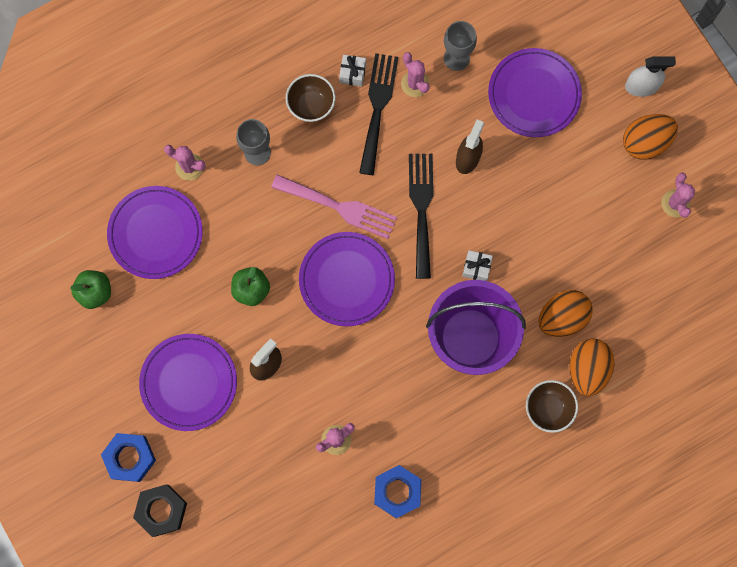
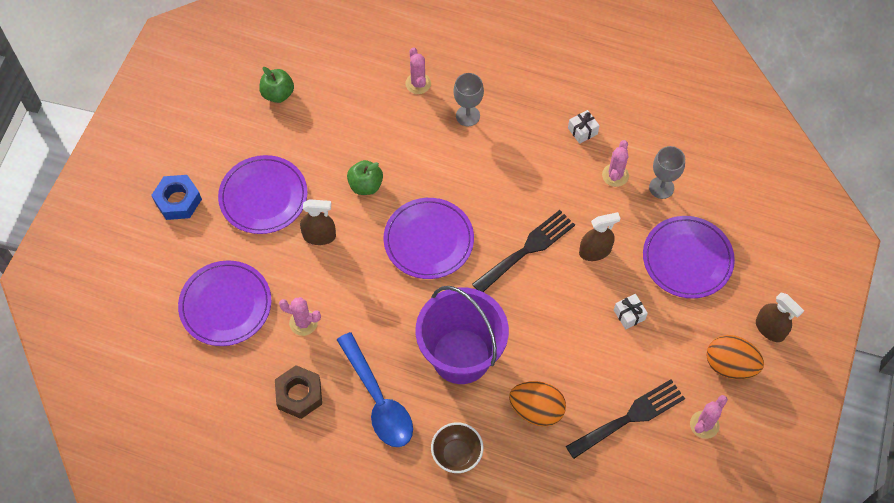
camera: 50 degrees right, 15 degrees down
(155, 233) = (352, 98): purple plate -> purple plate (225, 305)
(161, 510) = (156, 248): black nut -> none
(311, 105) = (534, 123): brown bowl -> none
(340, 207) = (477, 196): pink fork -> none
(377, 108) = (573, 165): black fork -> black fork (630, 417)
(397, 491) = (299, 394): blue nut -> brown nut
(453, 432) = (378, 400): none -> blue spoon
(476, 268) = (518, 320): white gift -> white gift (629, 315)
(587, 369) = (513, 460): orange egg -> none
(641, 86) = (770, 329): white spray bottle -> brown spray bottle

